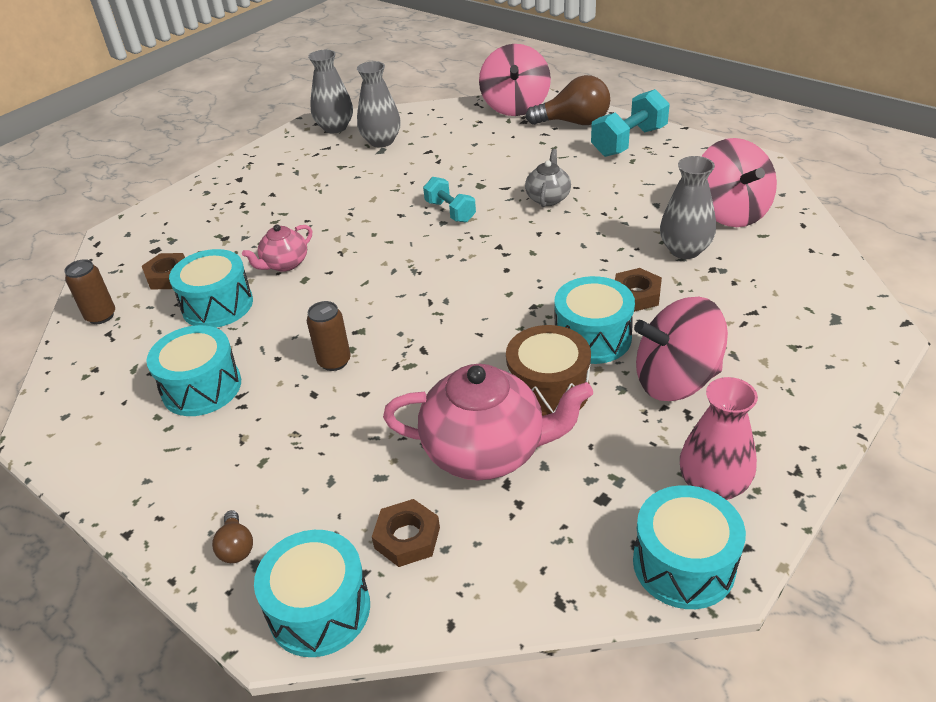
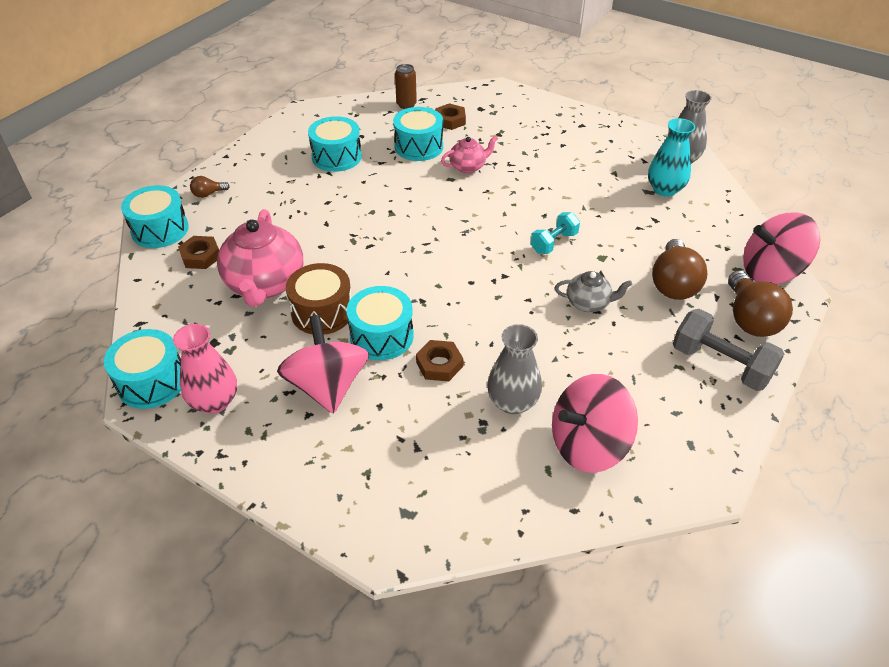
camera: 80 degrees right, 5 degrees up
(284, 264) = (468, 167): pink teapot -> pink teapot turned 120 degrees clockwise
(334, 361) = (358, 206): brown can -> none
(381, 141) = (664, 189): grey vase -> turquoise vase
(525, 152) = (673, 284): none -> brown light bulb
(629, 142) = (720, 364): turquoise dumbbell -> grey dumbbell

